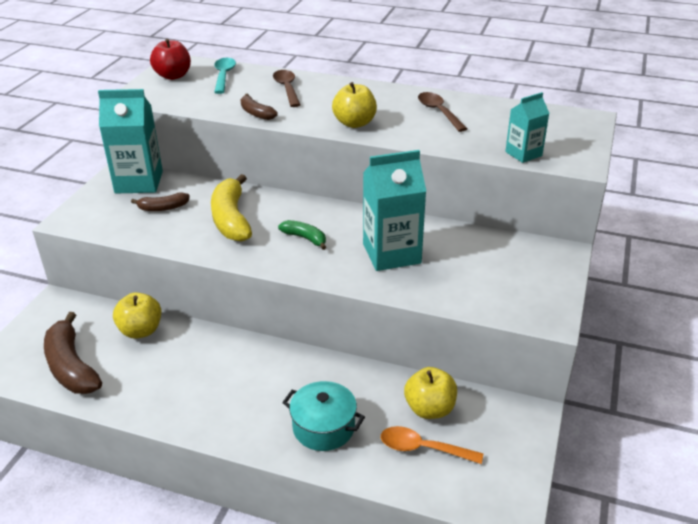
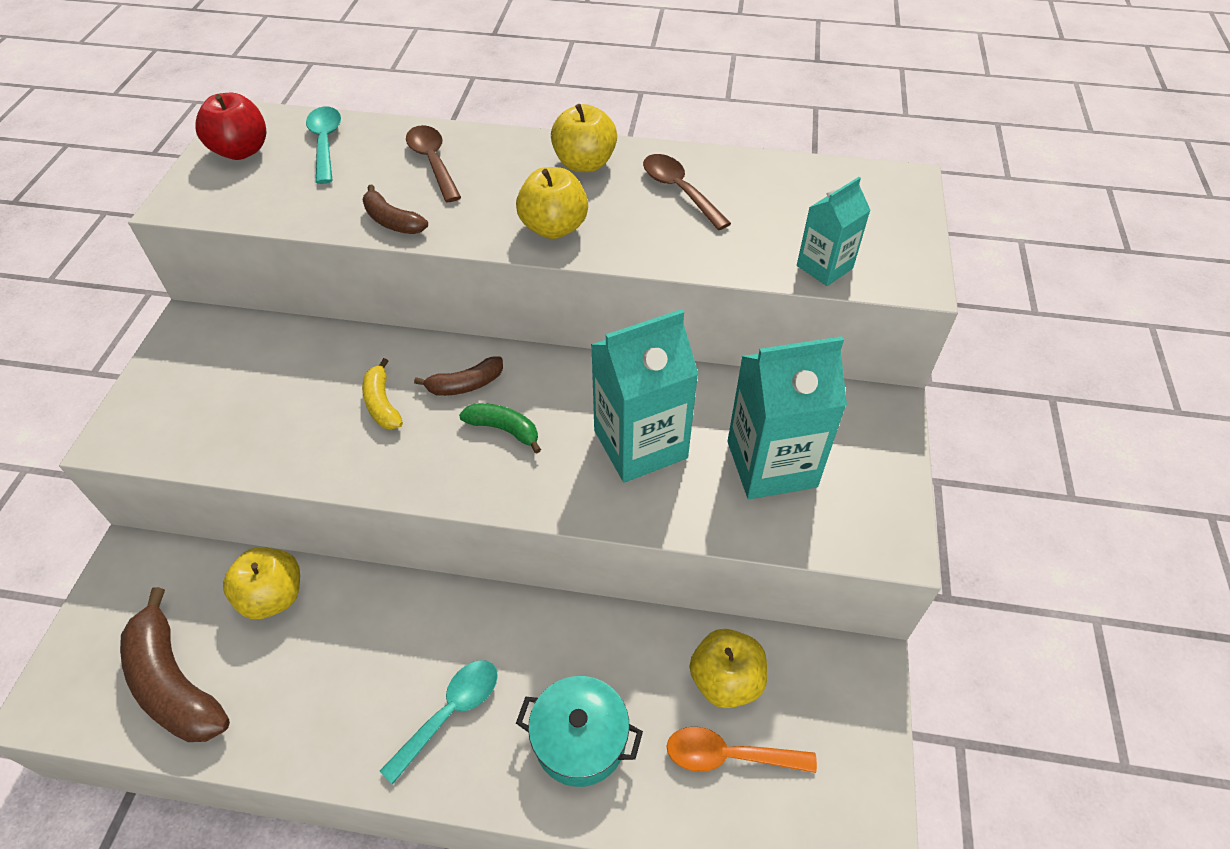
camera: 10 degrees left, 15 degrees up
(139, 182) = (221, 344): turquoise carton -> turquoise carton (771, 464)
(163, 208) = (269, 393): brown banana -> brown banana (465, 385)
(231, 219) = (382, 403): yellow banana -> yellow banana, size x0.53
(241, 403) = (450, 713): none -> turquoise spoon
(381, 95) = (584, 163): none -> yellow apple

